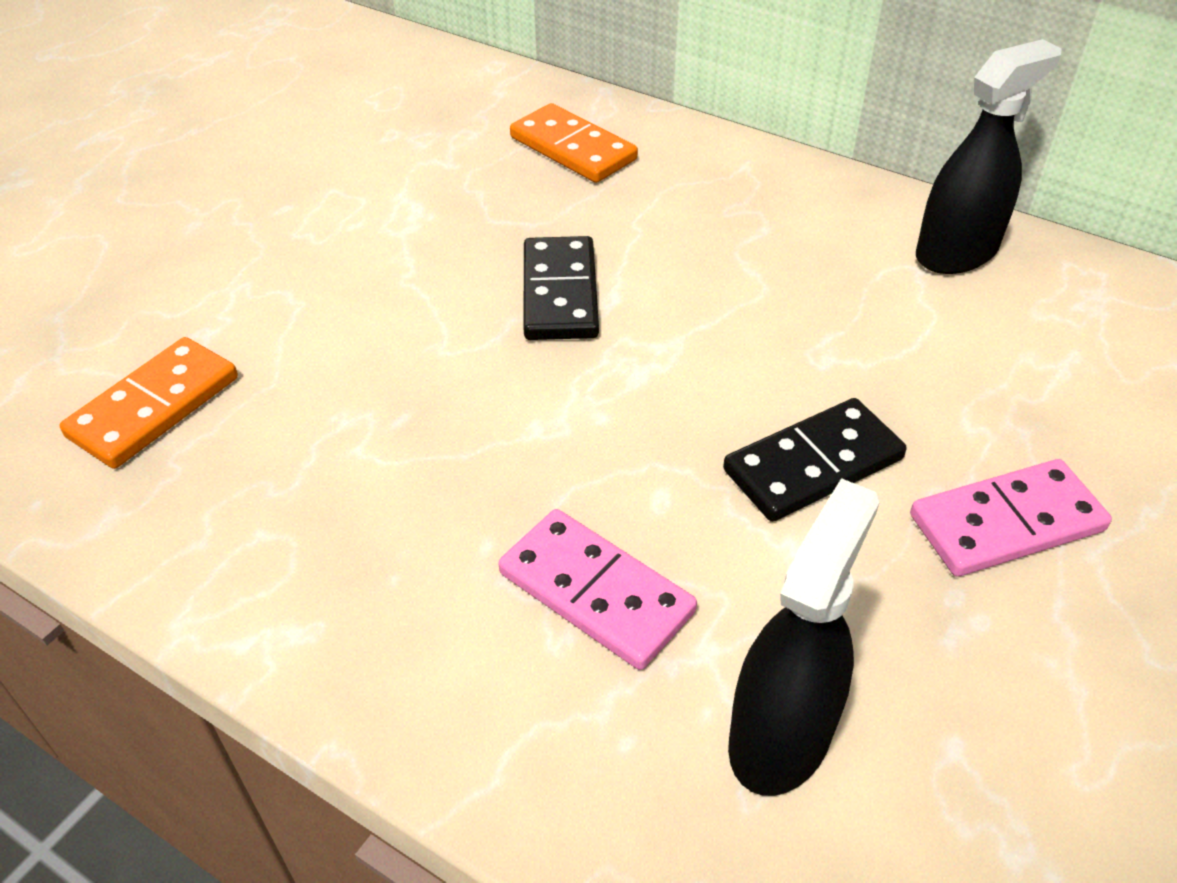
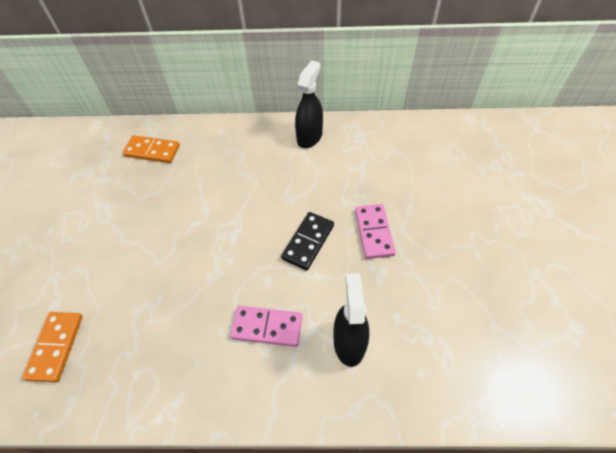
camera: 30 degrees left, 10 degrees up
(559, 293) = (185, 217): black domino -> none
(1006, 522) = (373, 232): pink domino -> pink domino turned 45 degrees counterclockwise

